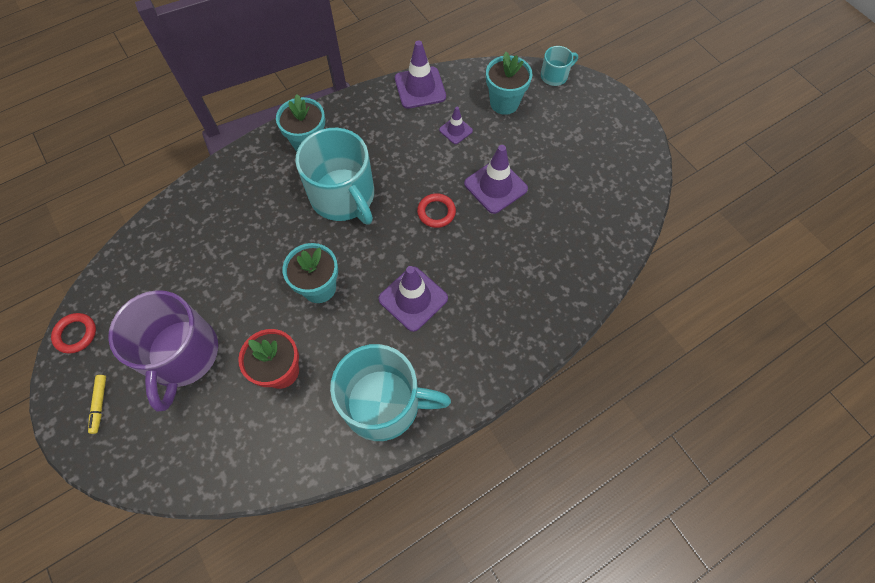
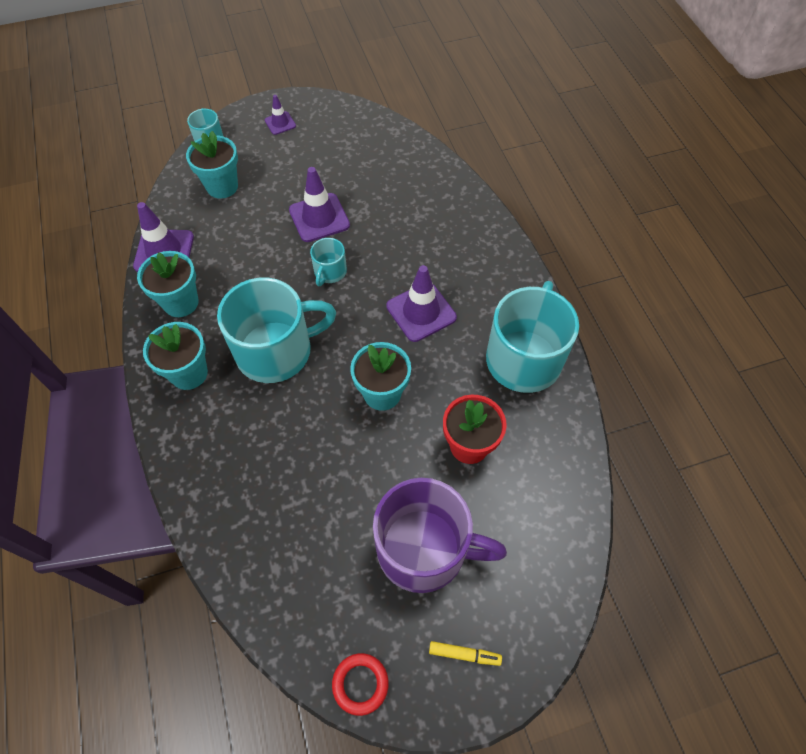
camera: 75 degrees left, 5 degrees down
(373, 116) = (181, 302): none -> turquoise flower pot
(436, 212) = (330, 272): red ring -> turquoise mug
(455, 130) = (237, 233): purple traffic cone -> purple traffic cone (280, 123)

